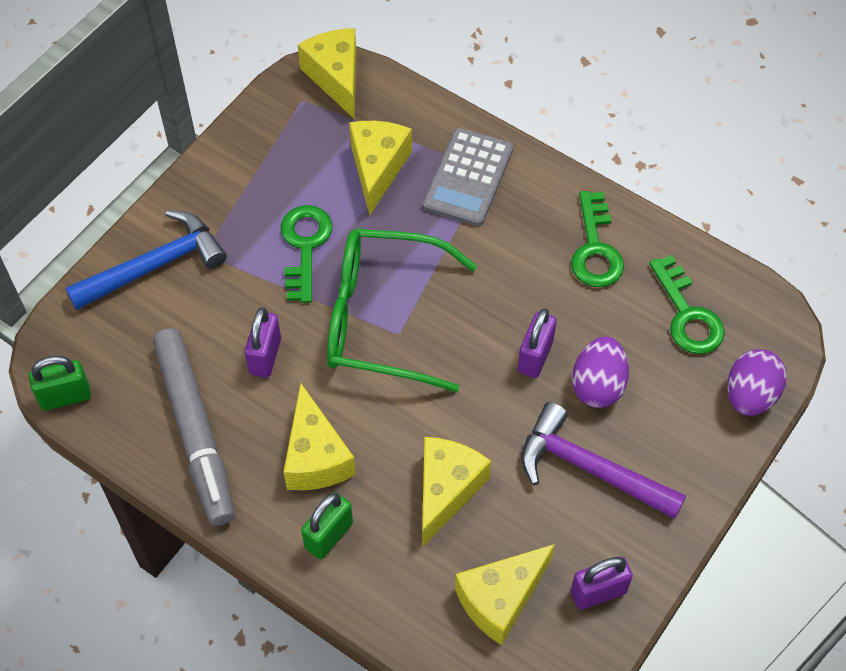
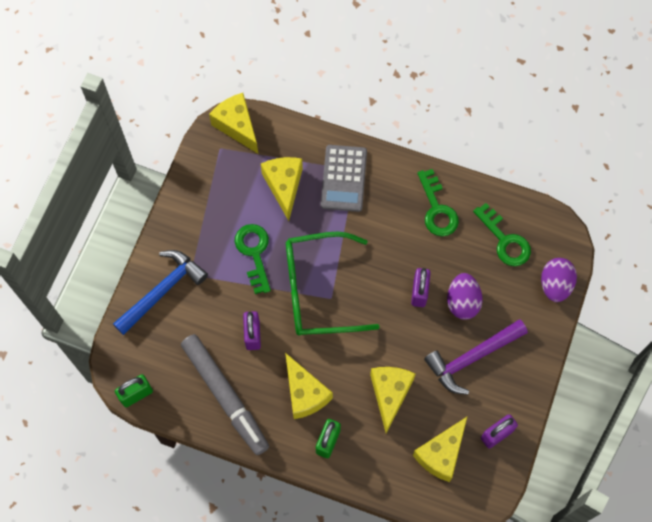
camera: 15 degrees left, 10 degrees up
(590, 469) = (472, 358): purple hammer -> purple hammer turned 45 degrees counterclockwise

